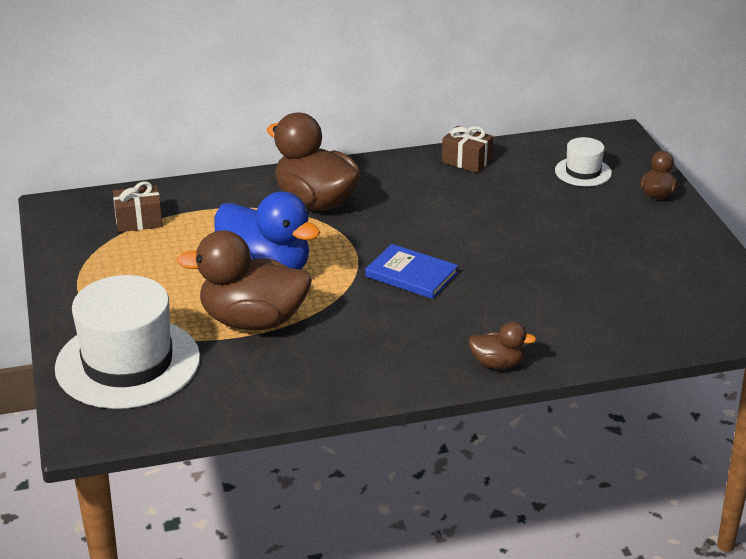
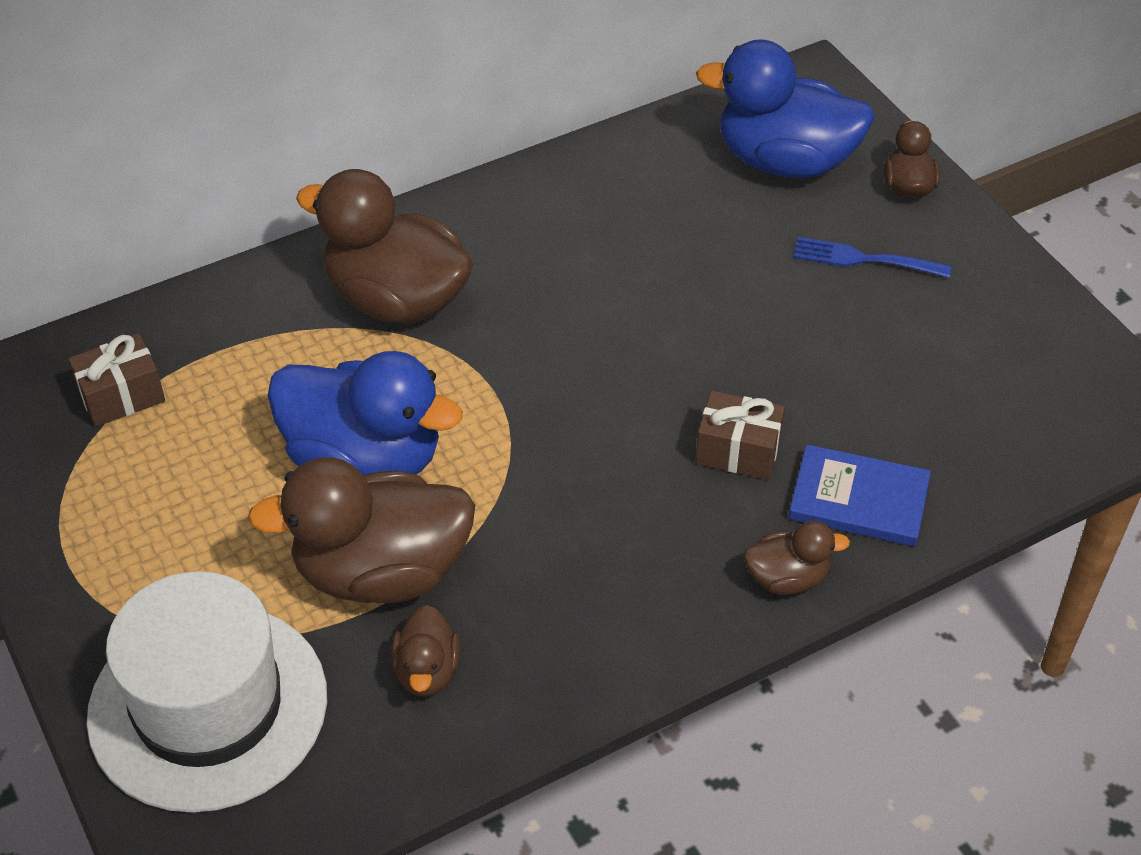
camera: 15 degrees left, 15 degrees up
(260, 369) = (427, 671): none -> brown duck
(411, 274) = (597, 423): blue book -> blue book (859, 499)
(466, 161) = (603, 170): brown gift -> brown gift (738, 451)
(583, 172) = (785, 161): white hat -> blue duck
(614, 224) = (865, 259): none -> blue fork

